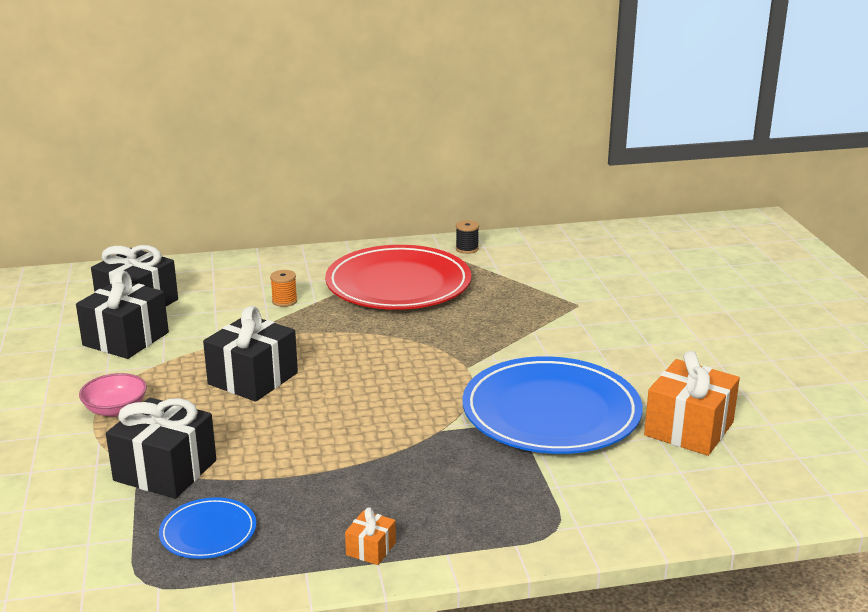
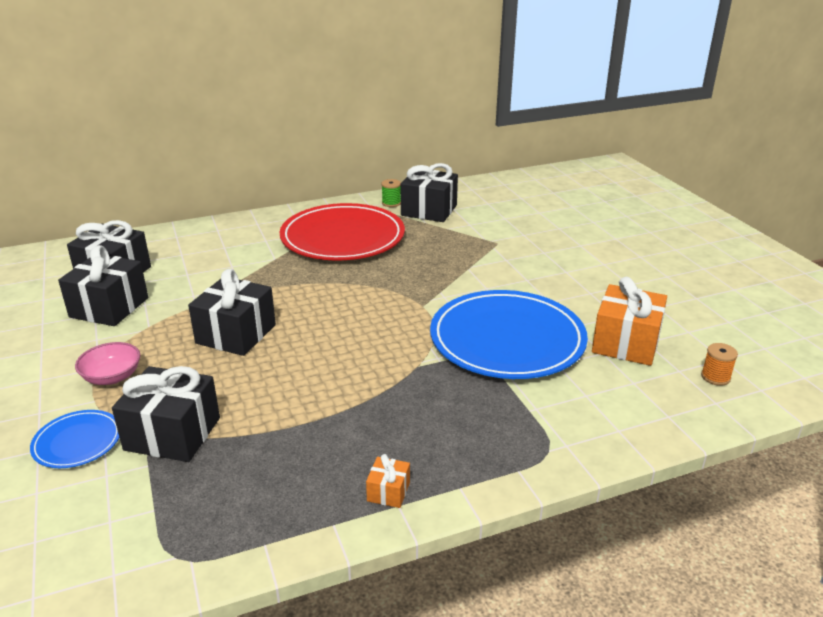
camera: 10 degrees left, 5 degrees up
(208, 532) = (228, 494): blue plate -> blue plate (77, 442)
(284, 301) = (247, 260): orange spool -> orange spool (715, 377)
(467, 249) = (391, 203): black spool -> green spool
(509, 261) = (429, 210): none -> black gift

